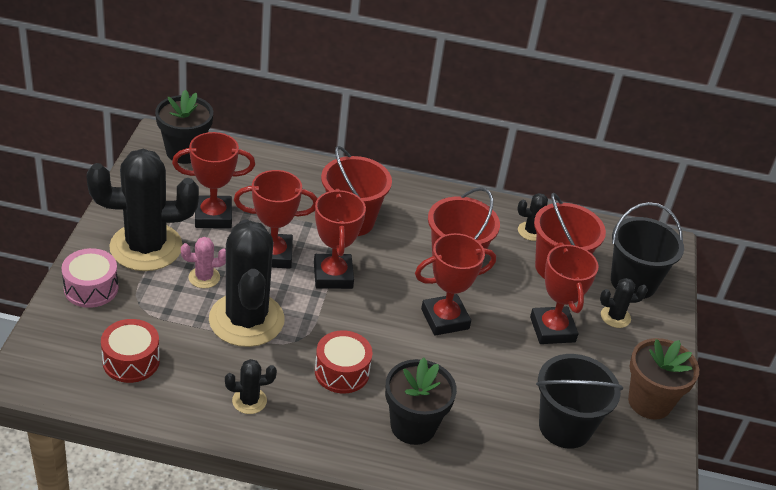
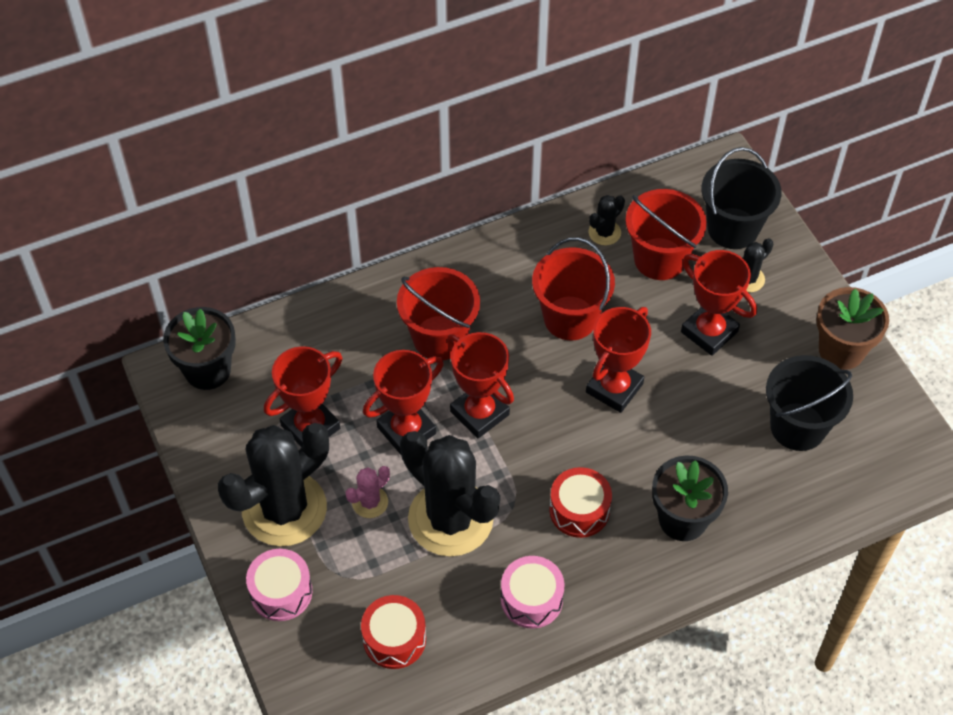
camera: 30 degrees left, 15 degrees up
(249, 401) = (531, 599): black cactus -> pink drum

